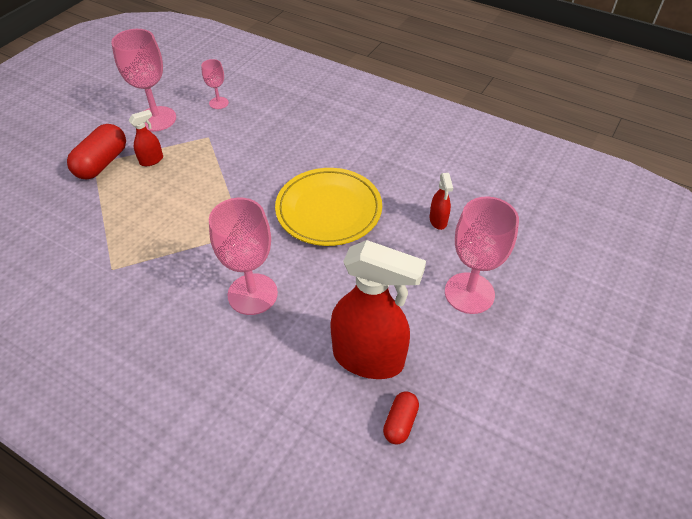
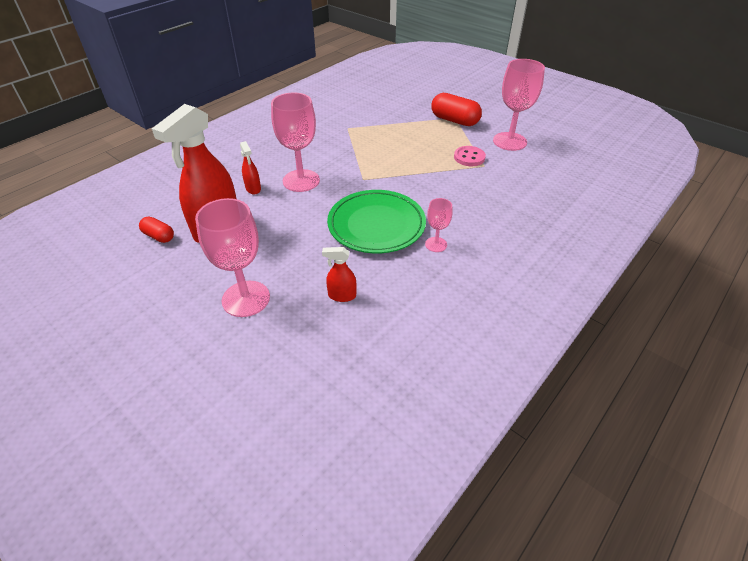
camera: 100 degrees right, 5 degrees down
(151, 160) = (455, 140): red spray bottle -> red spray bottle (253, 189)
(191, 148) = (469, 157): none -> pink button
(218, 103) = (535, 172): pink goblet -> pink goblet (436, 244)
(328, 210) = (376, 225): yellow plate -> green plate

